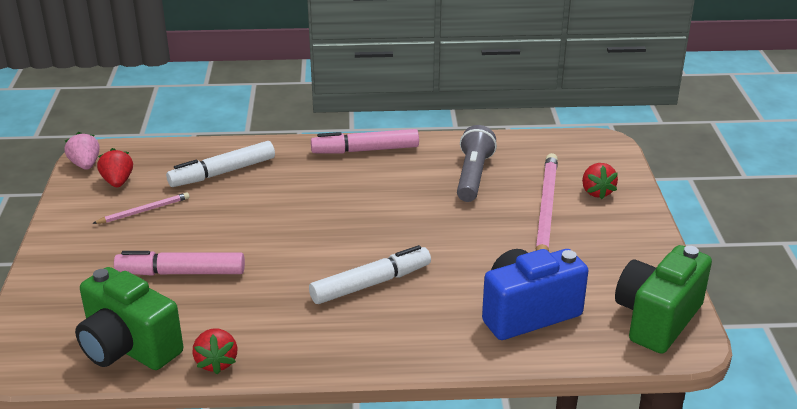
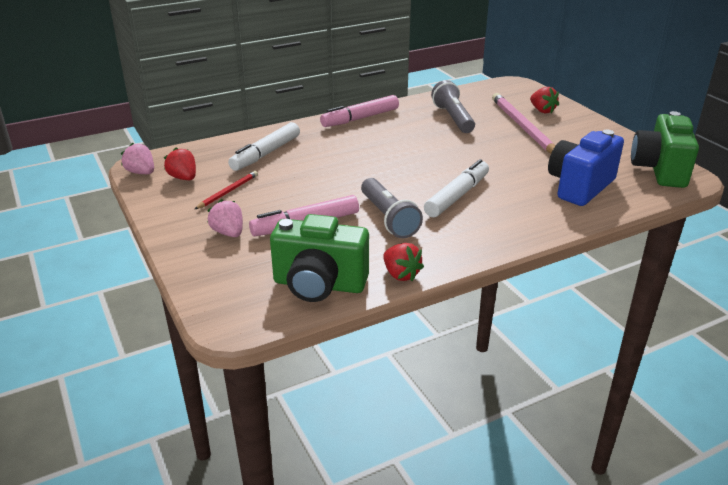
camera: 25 degrees left, 0 degrees up
(101, 260) = (228, 233): none -> pink strawberry
(144, 211) = (228, 192): pink pencil -> red pencil
(270, 290) = (388, 218): none -> grey flashlight

